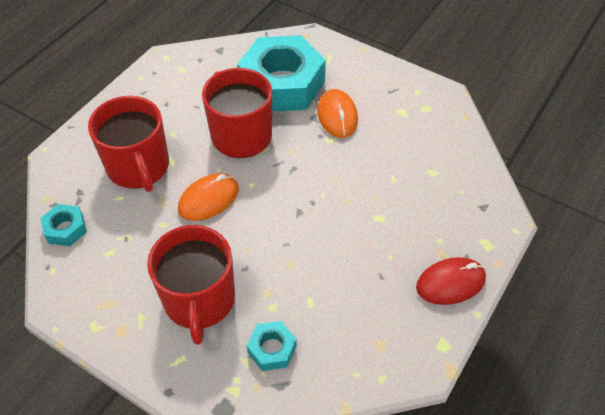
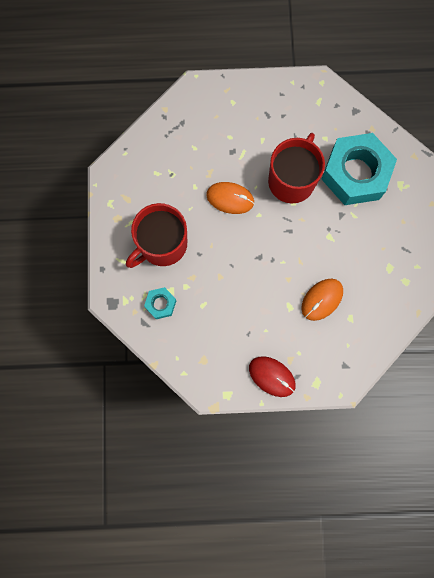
camera: 55 degrees right, 25 degrees up
(66, 229) = (153, 137): turquoise nut -> none
(138, 167) = (223, 140): red mug -> none
(337, 116) = (354, 228): orange mouse -> orange mouse (322, 299)

